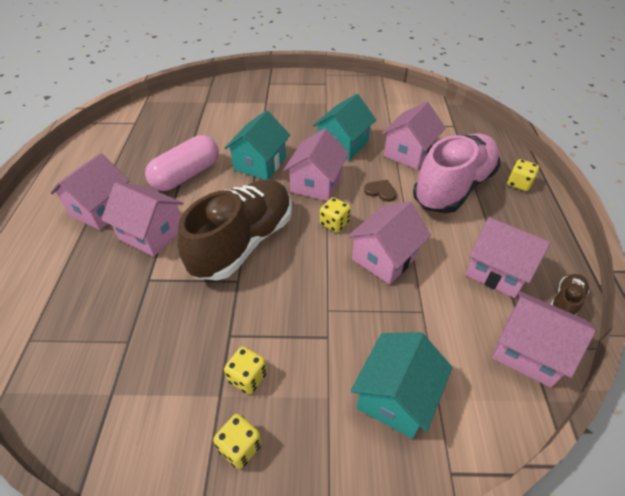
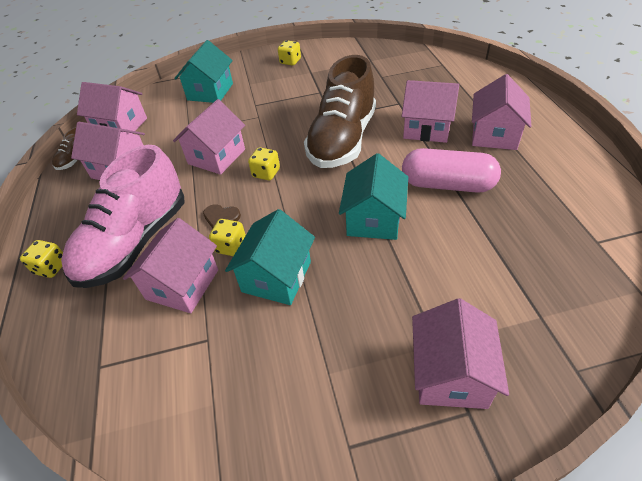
camera: 170 degrees right, 0 degrees up
(186, 175) = (447, 185): pink capsule -> pink capsule turned 75 degrees clockwise
(247, 377) = (298, 80): yellow dice -> yellow dice (231, 246)
(316, 184) = (296, 209): pink house -> pink house (450, 373)

